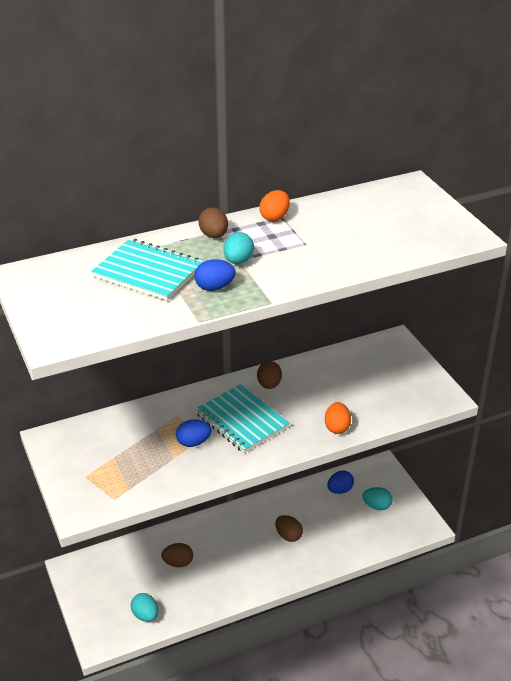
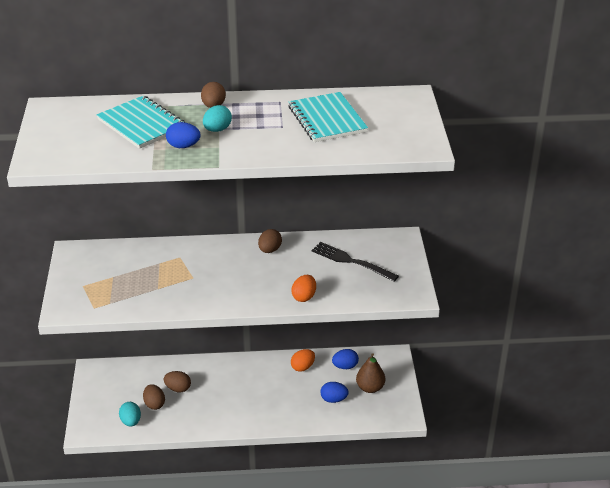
camera: 20 degrees right, 0 degrees up
(193, 442) = (180, 280): blue egg -> blue egg (333, 399)
(242, 420) = (229, 273): turquoise notebook -> turquoise notebook (327, 119)
(274, 217) = (273, 101): orange egg -> orange egg (302, 367)
(288, 536) = (280, 392): brown egg -> brown egg (154, 404)
(361, 377) = (351, 261): none -> black fork
(377, 506) = (370, 388): turquoise egg -> brown pear

